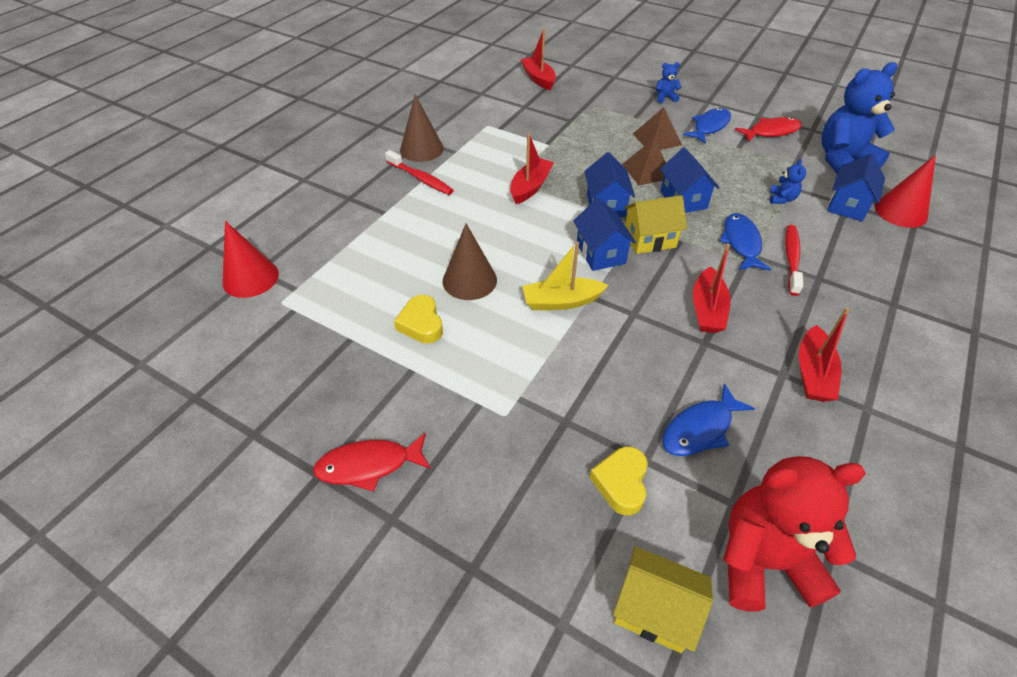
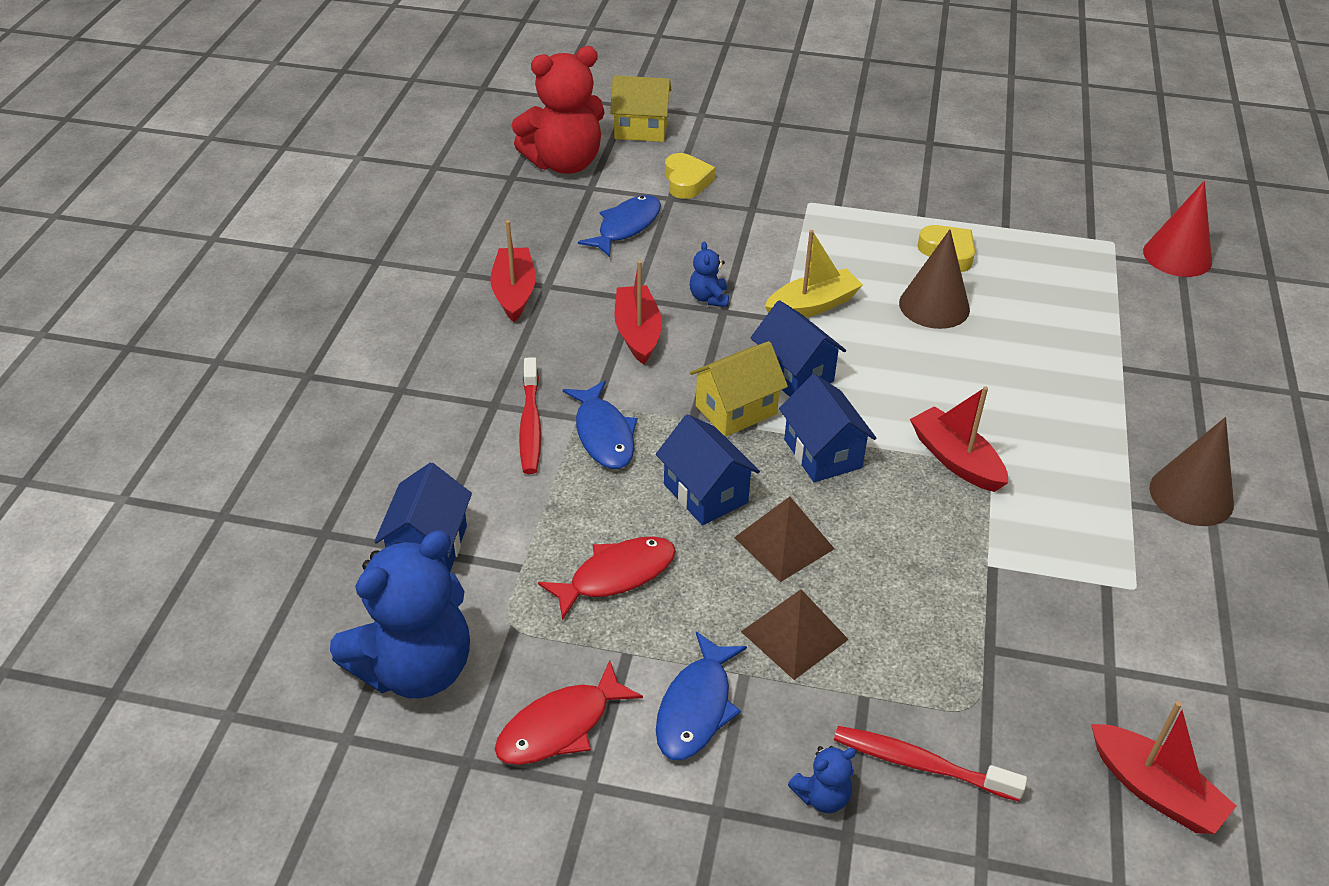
camera: 160 degrees right, 5 degrees down
(369, 465) = (896, 153): red fish -> red fish (616, 575)
(421, 178) = (1131, 435): red toothbrush -> red toothbrush (920, 764)
(530, 187) = (956, 460): red boat -> red boat turned 135 degrees clockwise
(781, 199) = (542, 535): blue teddy bear -> blue teddy bear (709, 298)
(900, 212) = (338, 556): red cone -> none

